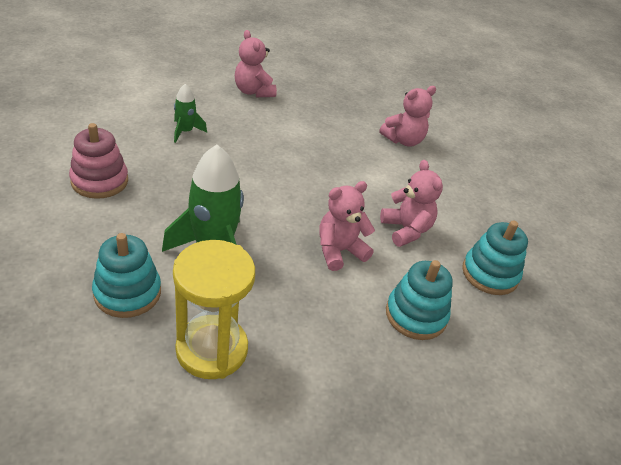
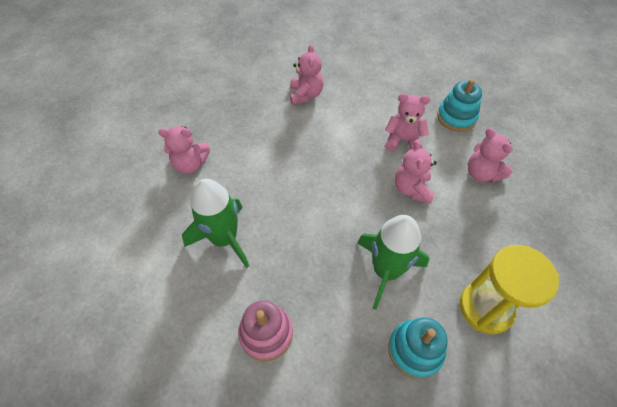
camera: 55 degrees left, 15 degrees up
(185, 131) = (224, 239): green rocket -> green rocket, size x1.95
(416, 315) = (481, 173): turquoise stacking toy -> pink teddy bear

